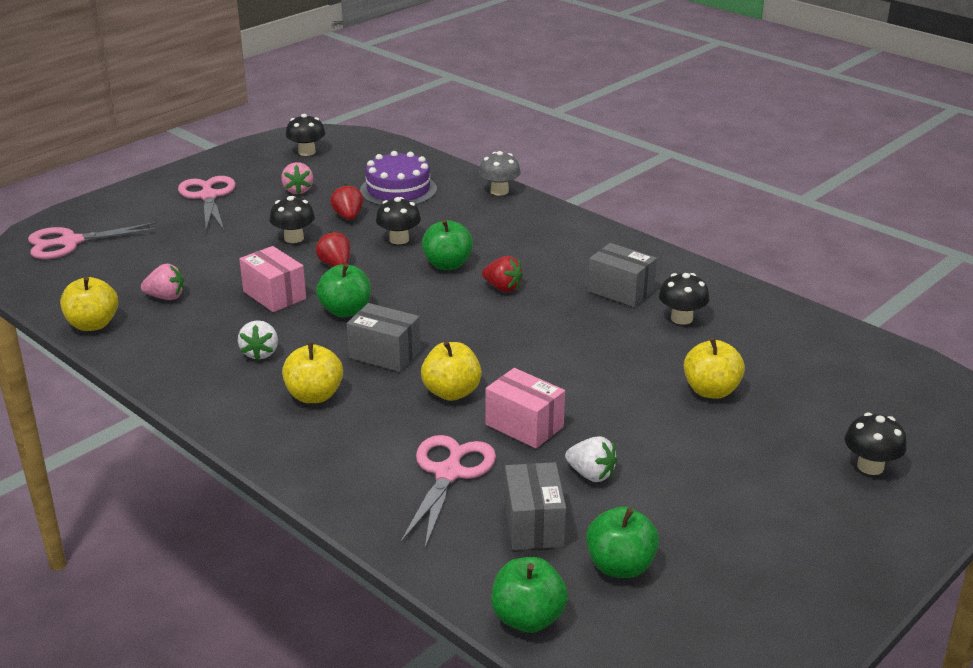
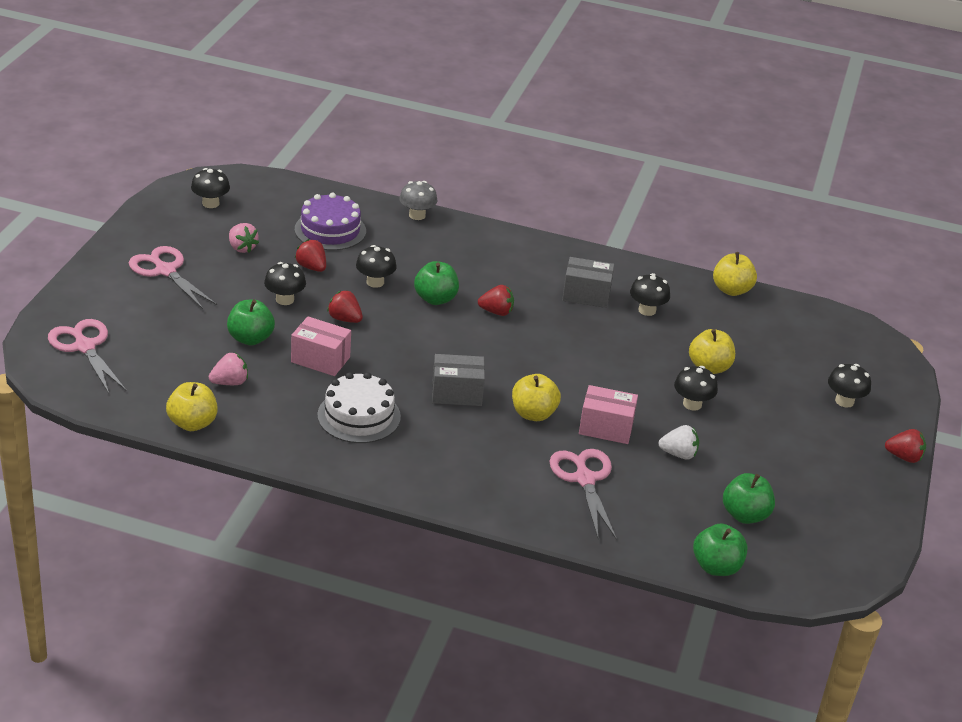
camera: 30 degrees left, 5 degrees up
(70, 242) = (84, 347): pink scissors -> pink scissors turned 105 degrees clockwise
(260, 353) = (359, 416): white strawberry -> white cake
(314, 395) = (435, 442): yellow apple -> yellow apple (731, 290)
(345, 311) = (392, 361): green apple -> green apple (250, 338)
(534, 525) = (670, 501): grey box -> none
(656, 424) = (692, 404): none -> black mushroom
(910, 553) = (904, 457): none -> red strawberry

